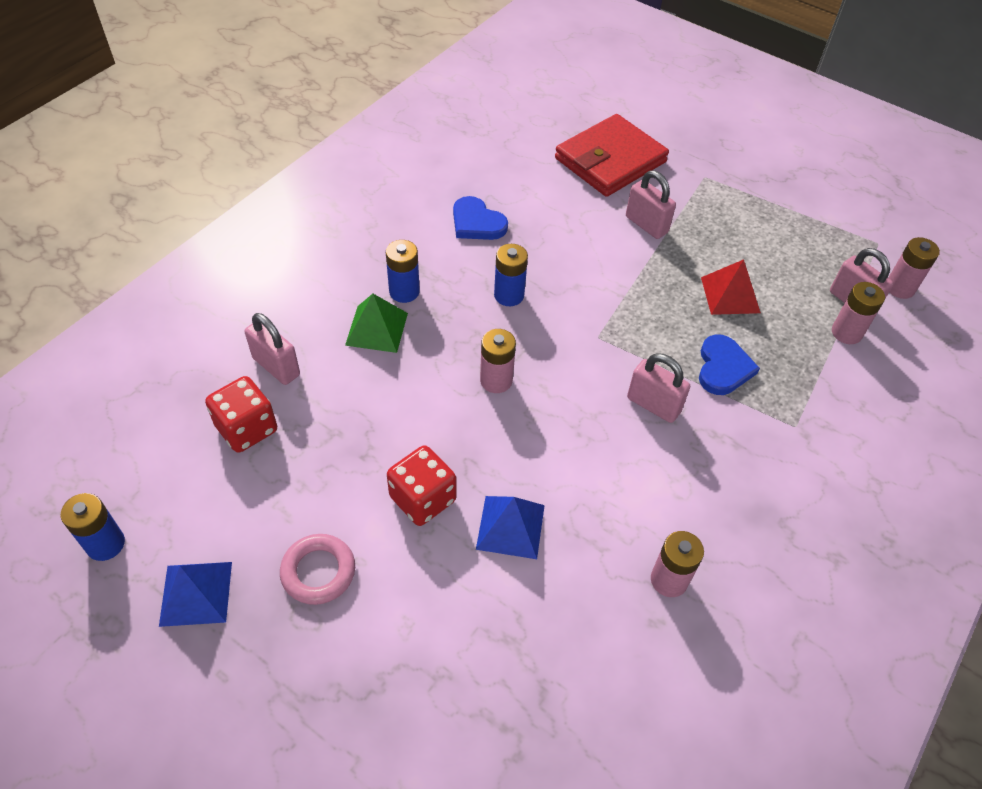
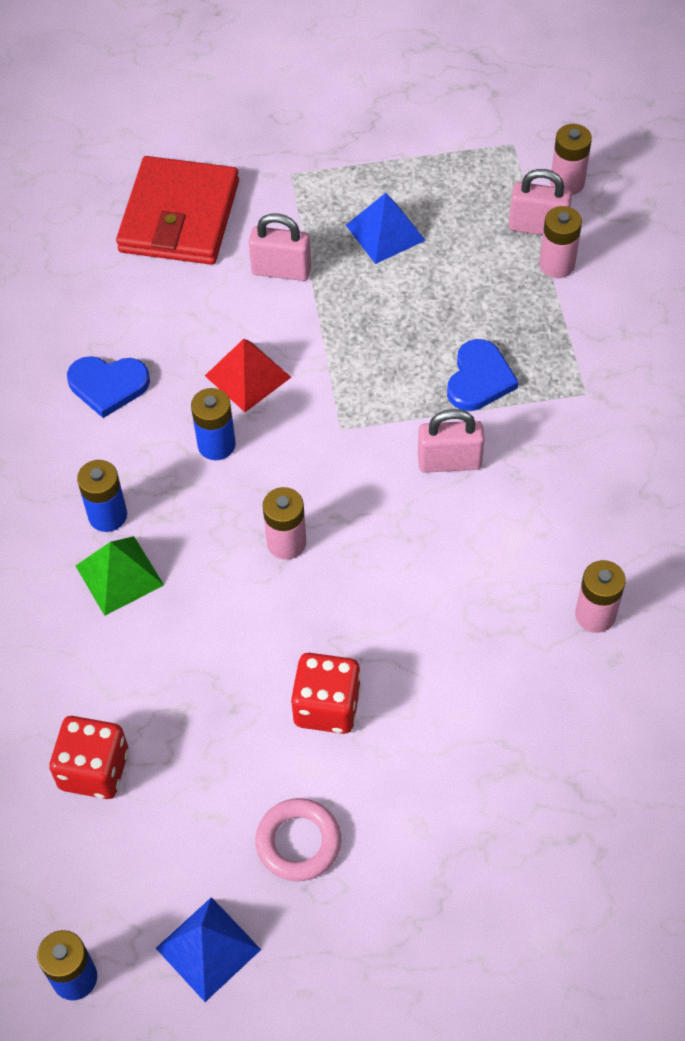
camera: 35 degrees left, 5 degrees up
(276, 367) = (58, 688): pink padlock -> none
(510, 527) = (426, 671): blue pyramid -> blue pyramid (385, 232)
(723, 368) = (479, 379): blue heart -> blue heart turned 45 degrees clockwise
(730, 295) = (424, 296): red pyramid -> red pyramid (248, 376)

